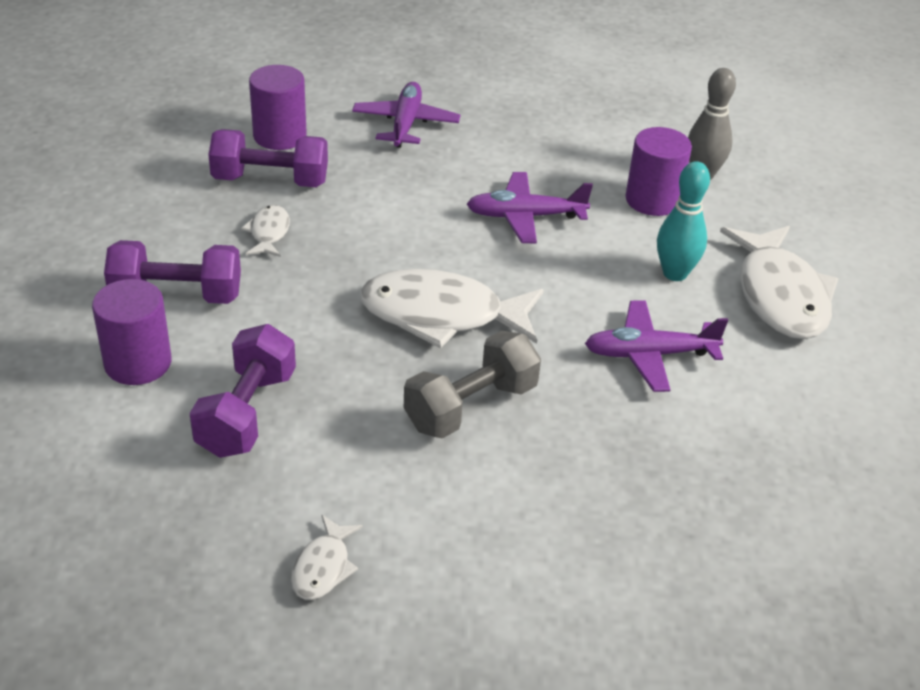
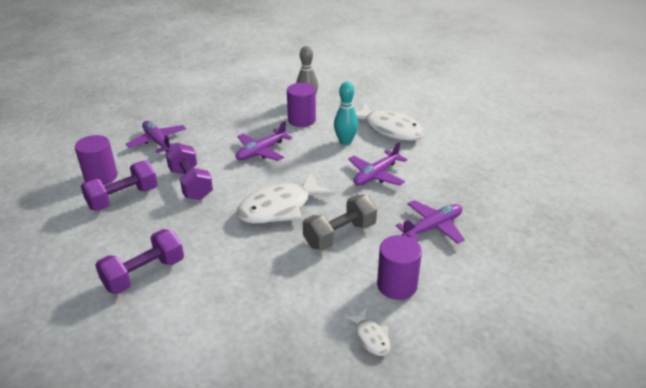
camera: 40 degrees left, 5 degrees down
(138, 363) = (166, 316): purple cylinder -> purple cylinder (397, 285)
(247, 413) = (251, 301): purple dumbbell -> purple dumbbell (191, 184)
(269, 233) = (154, 220): white fish -> none
(471, 406) = (340, 235): grey dumbbell -> grey dumbbell turned 45 degrees clockwise
(624, 489) = (433, 227): none -> purple plane

